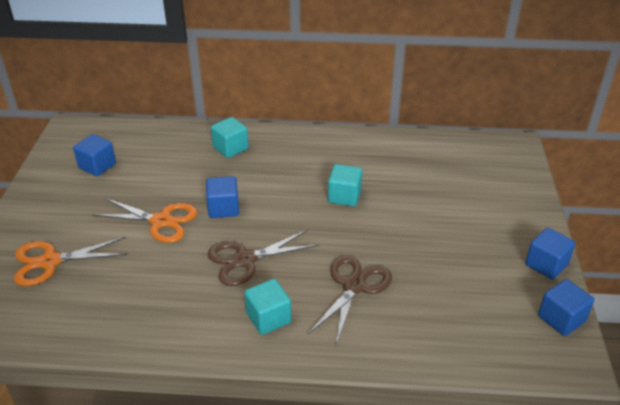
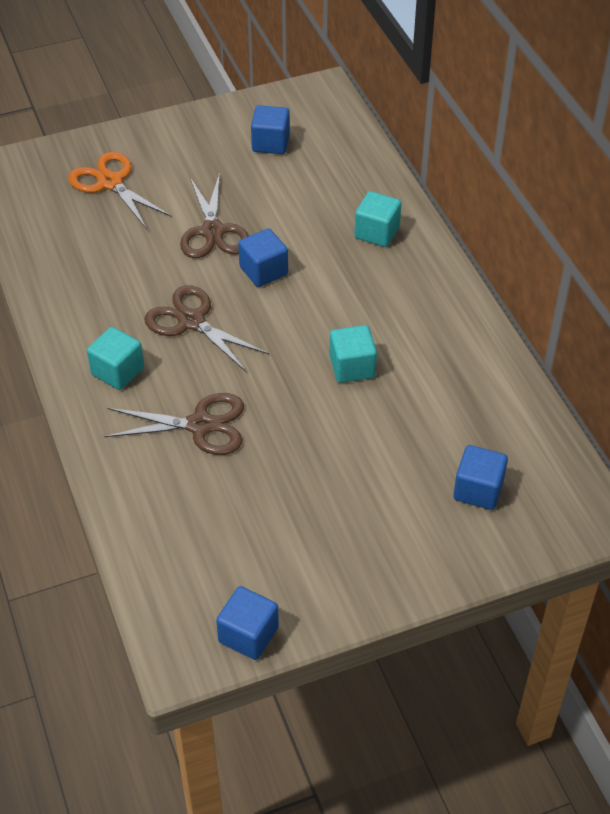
camera: 65 degrees right, 10 degrees up
(161, 221) = (212, 232): orange scissors -> brown scissors
(546, 265) = (340, 603): blue cube -> blue cube (478, 490)

